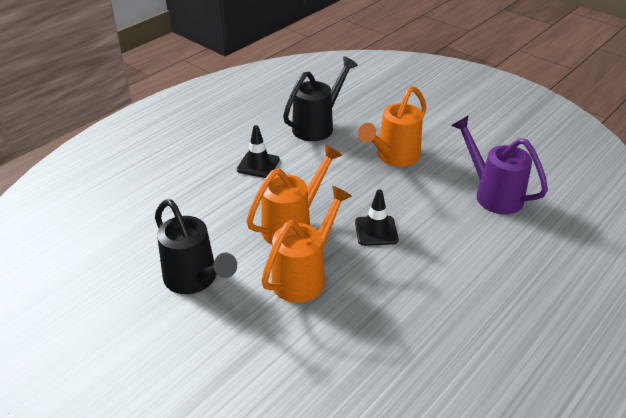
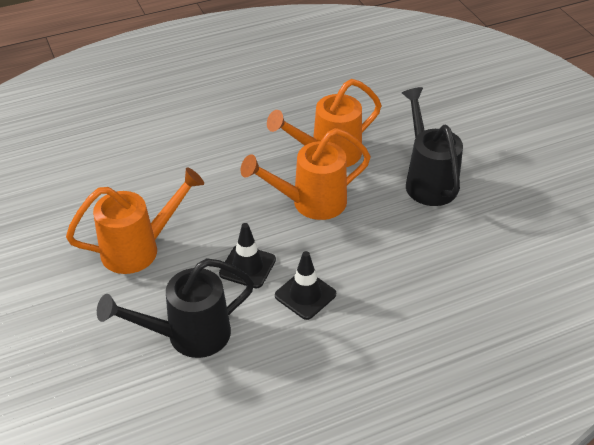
camera: 155 degrees left, 5 degrees up
(376, 231) = (235, 172): black traffic cone -> black traffic cone (247, 266)
(493, 194) = (88, 170): purple watering can -> none

